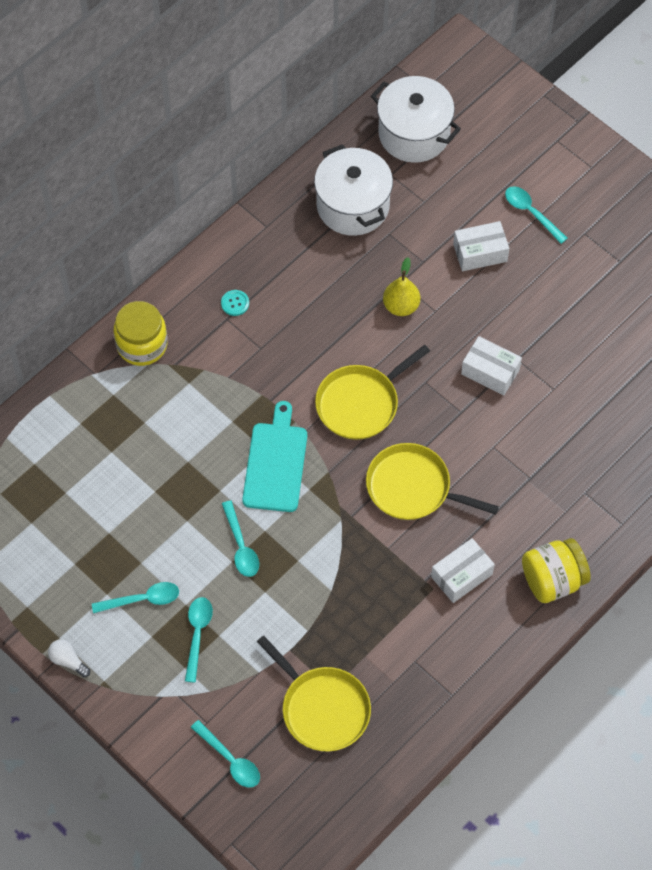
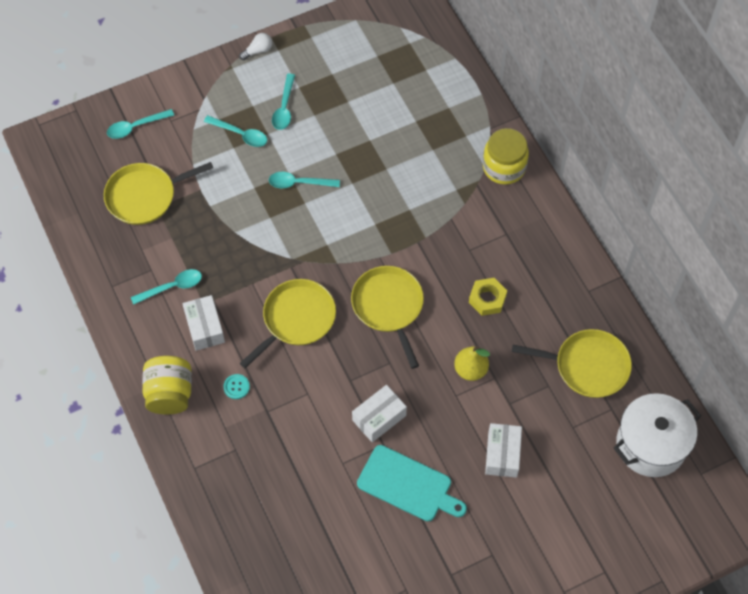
camera: 110 degrees right, 0 degrees up
(235, 303) = (519, 244): turquoise button -> turquoise button (236, 387)
(275, 463) = (360, 228): turquoise cutting board -> turquoise cutting board (408, 485)
(313, 314) = (487, 299): none -> yellow nut
(353, 206) = (587, 366): white pot -> yellow pan
(531, 213) = (530, 515): turquoise spoon -> turquoise spoon (172, 287)

